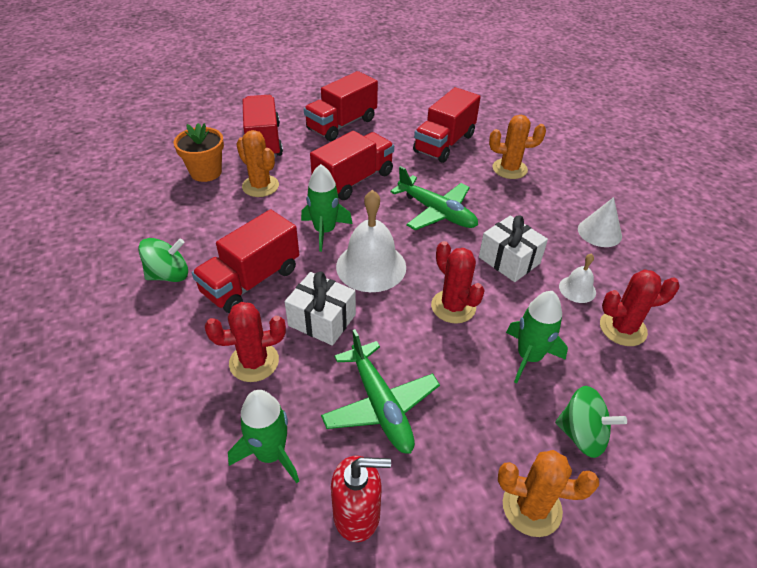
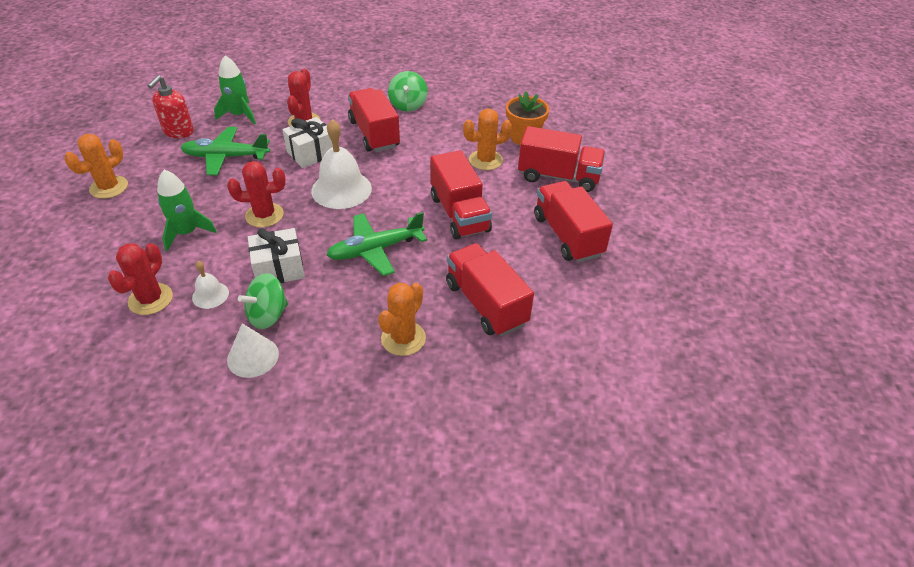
camera: 115 degrees right, 0 degrees up
(325, 231) = (401, 178): green rocket -> none
(582, 435) = (115, 228): green spinning top -> green spinning top (268, 315)

